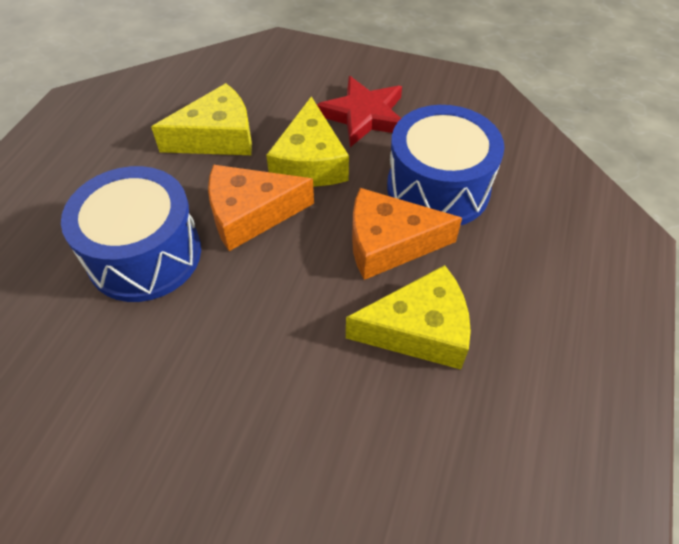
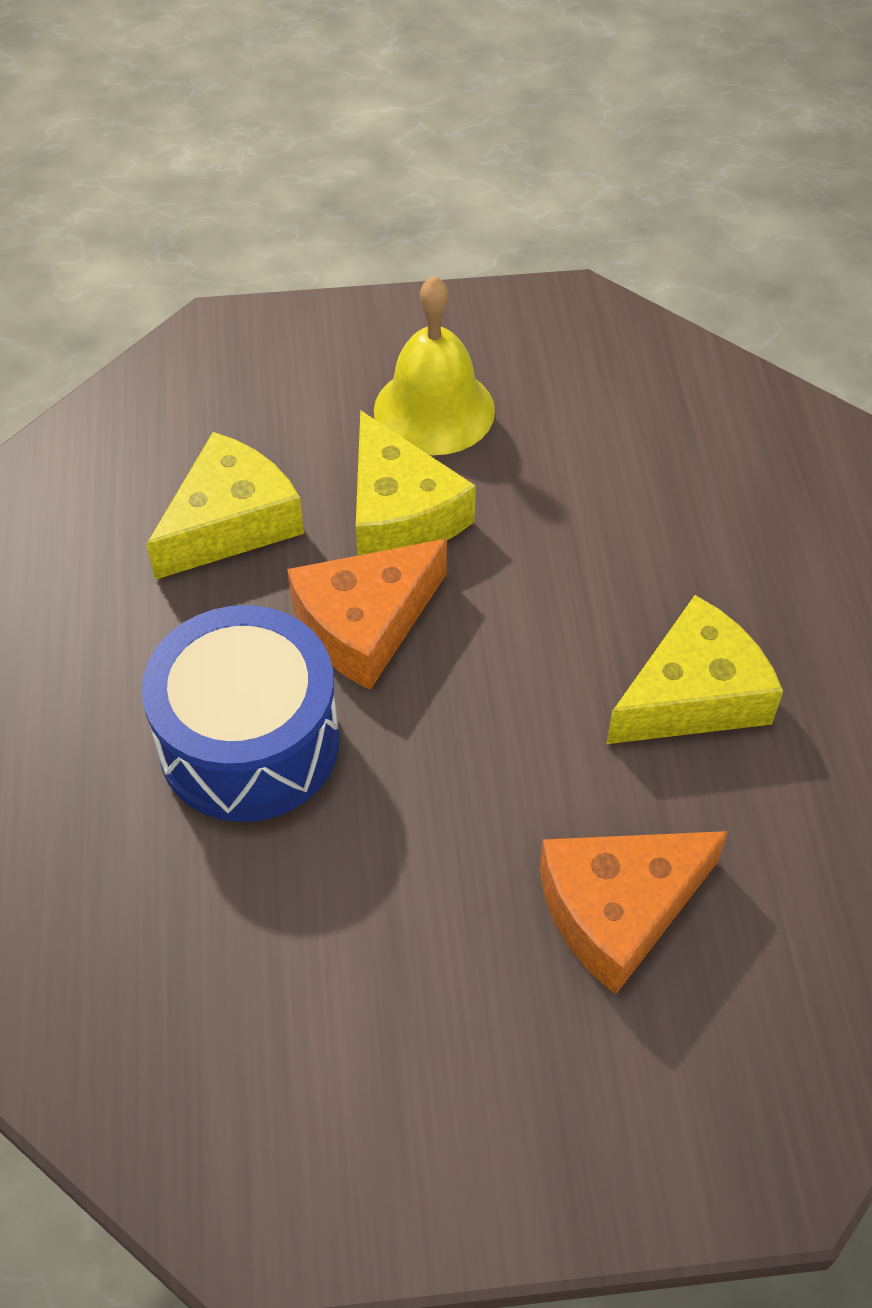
camera: 25 degrees left, 0 degrees up
(364, 115) = (434, 410): red star -> yellow bell
(389, 243) = (586, 593): orange cheese -> orange cheese (618, 909)
(438, 188) = (606, 487): blue drum -> none

